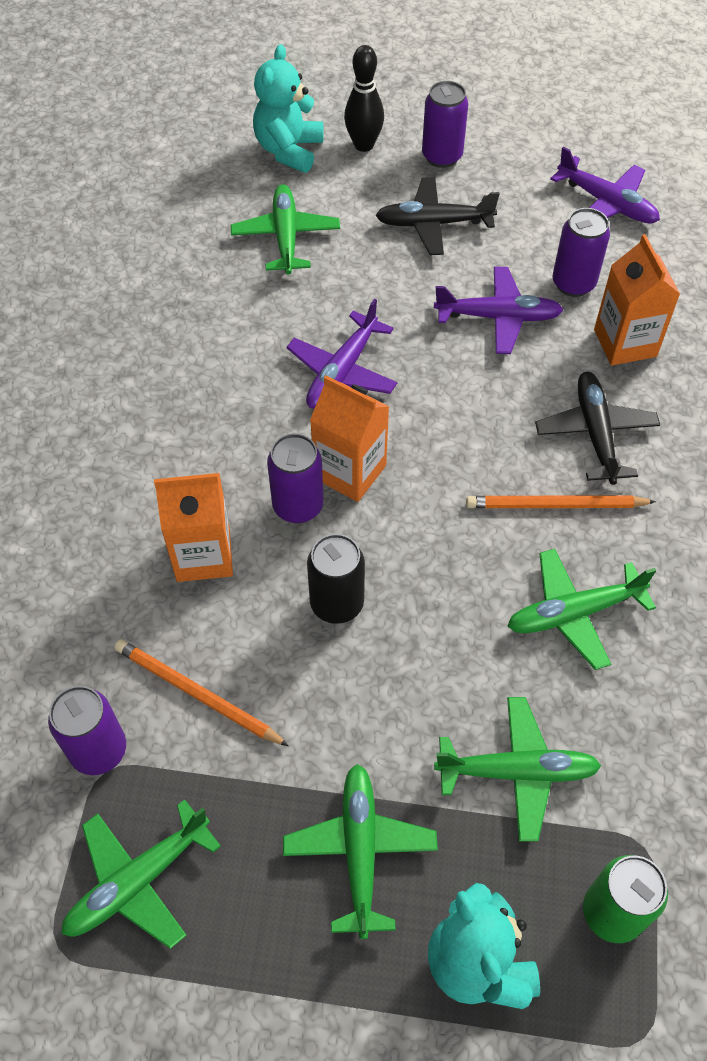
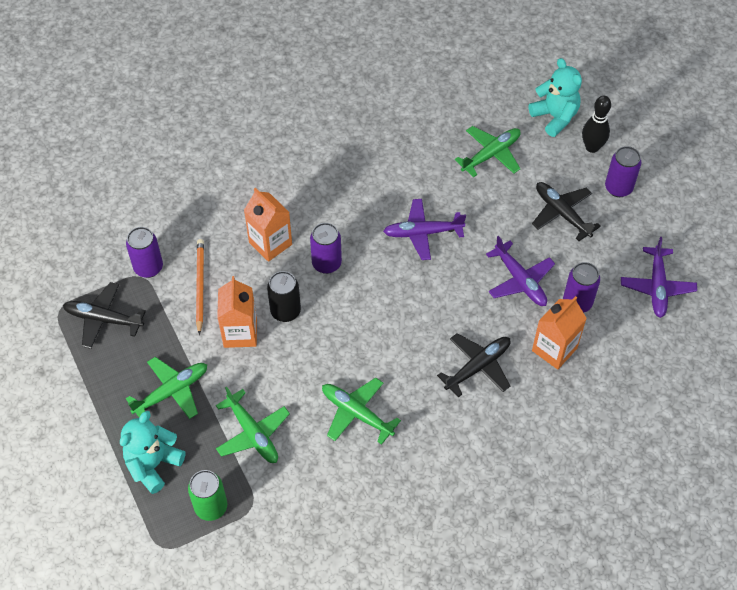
camera: 55 degrees right, 0 degrees up
(139, 880) = (104, 319): green plane -> black plane
(289, 150) = (555, 117): turquoise teddy bear -> turquoise teddy bear turned 75 degrees clockwise
(350, 472) = (363, 273): orange carton -> orange carton (240, 333)
(555, 505) = (415, 372): orange pencil -> none

